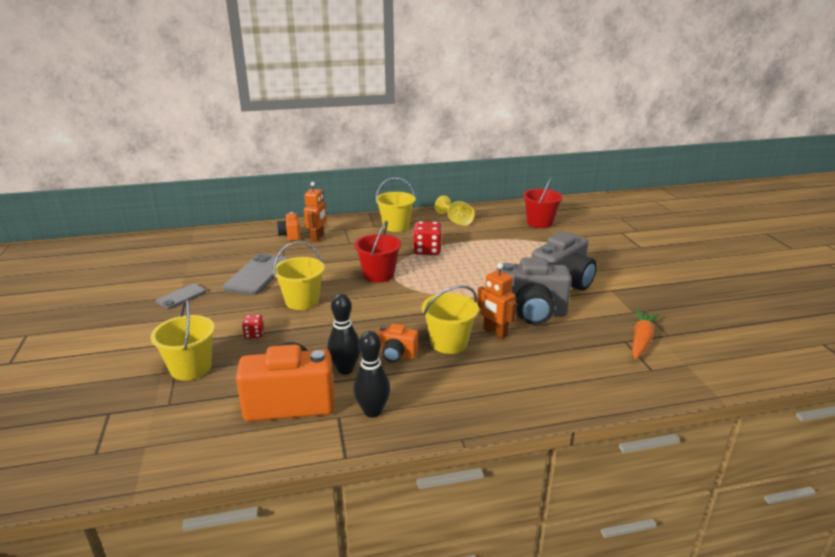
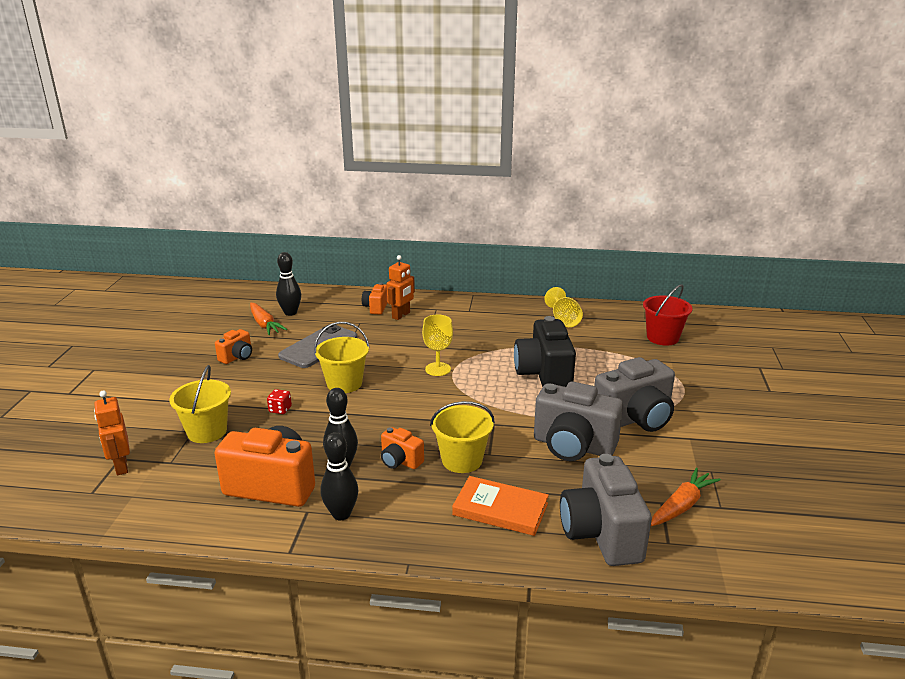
camera: 20 degrees right, 0 degrees up
(181, 297) = (237, 357): grey phone -> orange camera
(191, 265) = (264, 324): none -> orange carrot
(211, 251) = (290, 313): none -> black bowling pin
(379, 275) = (438, 369): red bucket -> yellow goblet
(396, 226) = (492, 315): yellow bucket -> none
(427, 250) = (507, 350): red dice -> none
(469, 264) = (544, 375): none -> black camera
(495, 333) = (518, 460): orange robot -> orange robot (121, 466)
(507, 375) = (500, 509): none -> orange book
(599, 375) = (601, 534): none -> grey camera

